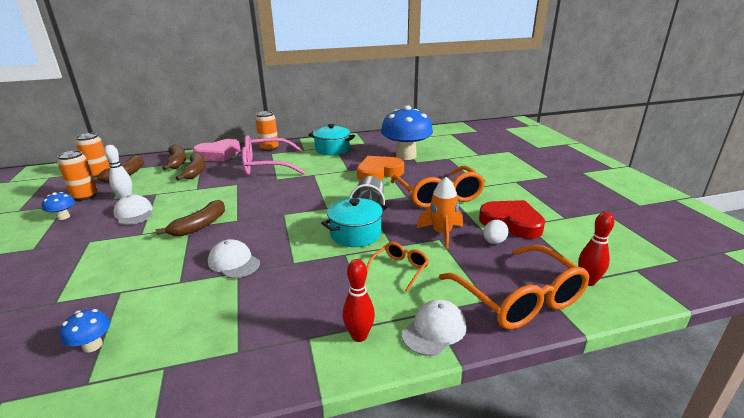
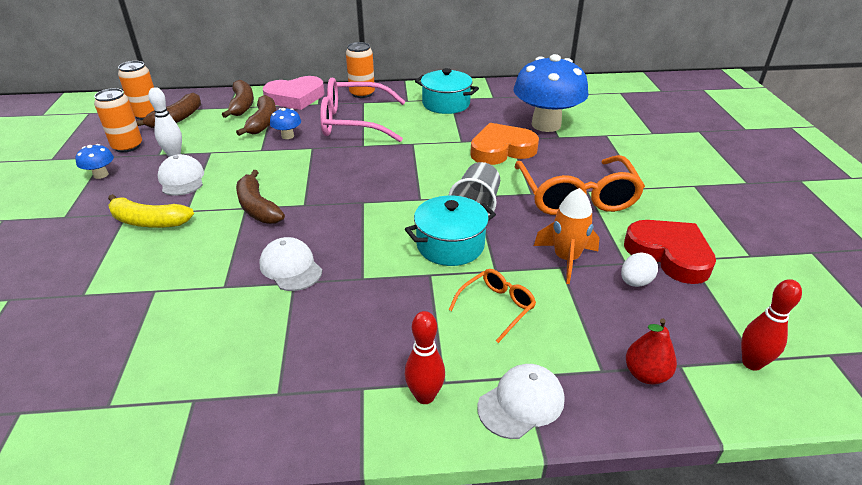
camera: 10 degrees right, 10 degrees up
(92, 345) = (118, 358): blue mushroom -> blue mushroom (287, 136)
(109, 244) = (149, 221): none -> yellow banana
(200, 225) = (257, 207): brown banana -> brown banana turned 105 degrees clockwise
(518, 298) = (646, 374): orange glasses -> red pear

